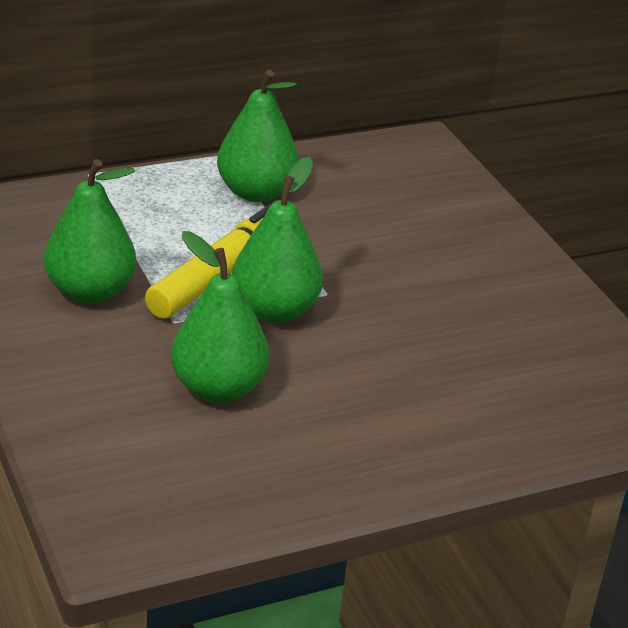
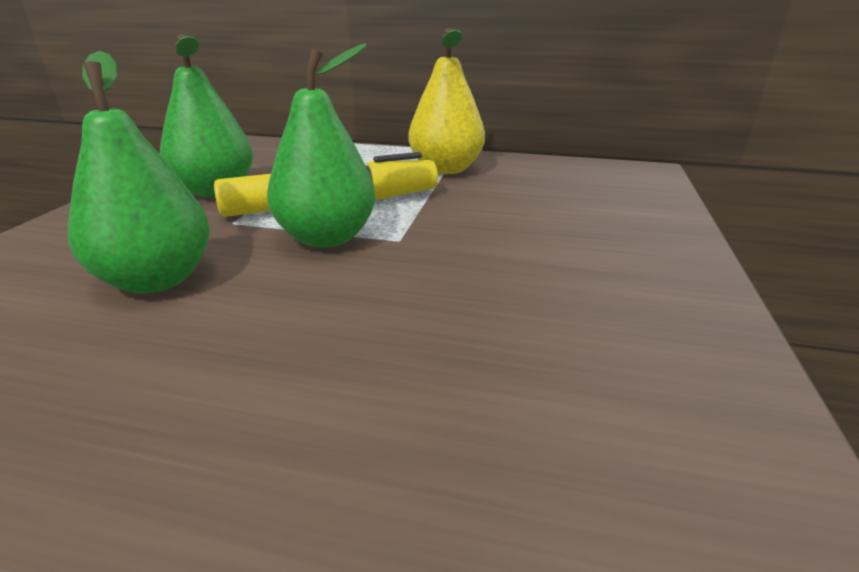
camera: 40 degrees right, 5 degrees down
(255, 192) = (446, 169): green pear -> yellow pear

